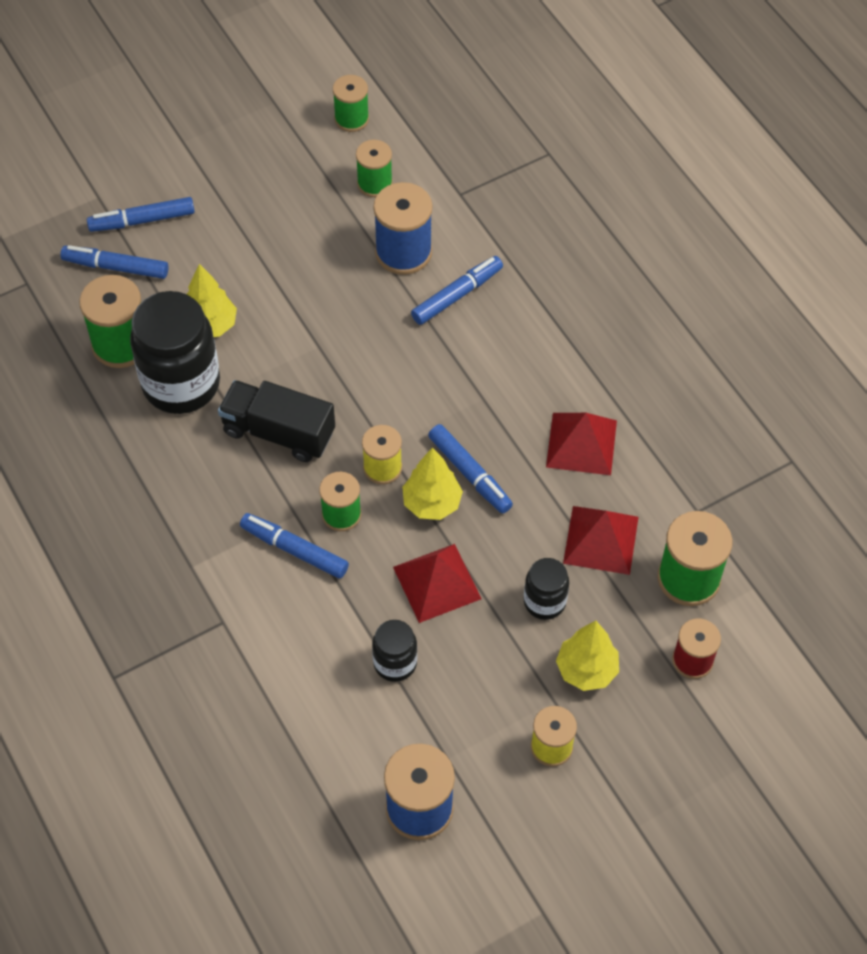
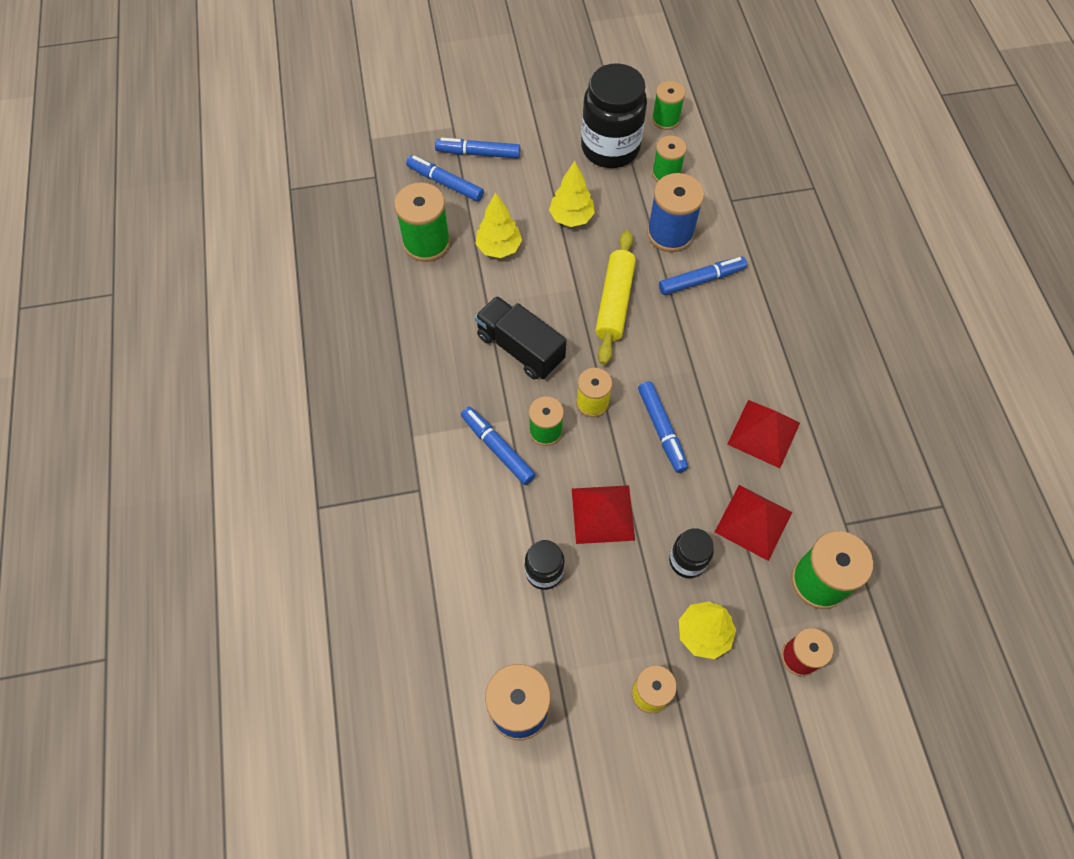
camera: 20 degrees right, 5 degrees up
(181, 384) = (460, 287): black jar -> black jar (610, 148)
(367, 349) = (614, 302): none -> yellow rolling pin
(432, 503) = (622, 445): yellow tree -> yellow tree (571, 218)

